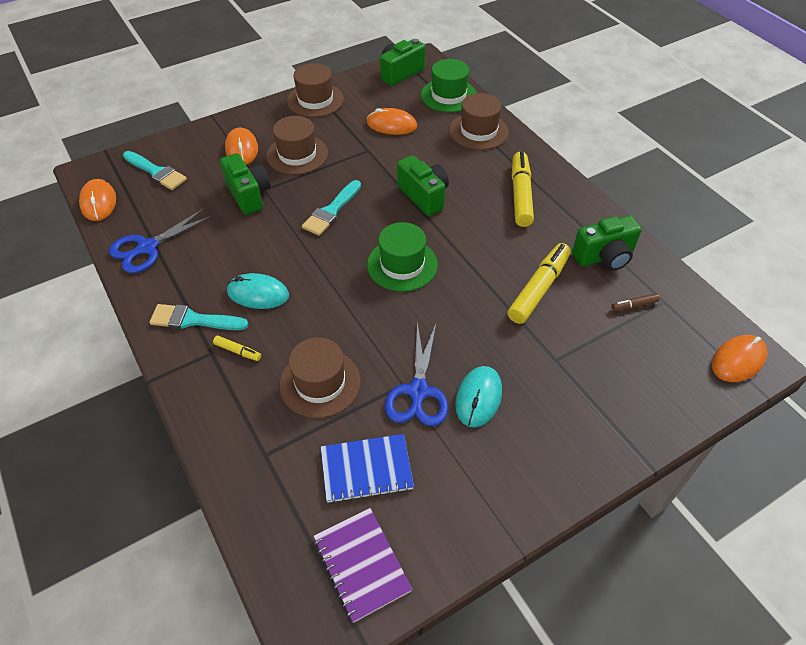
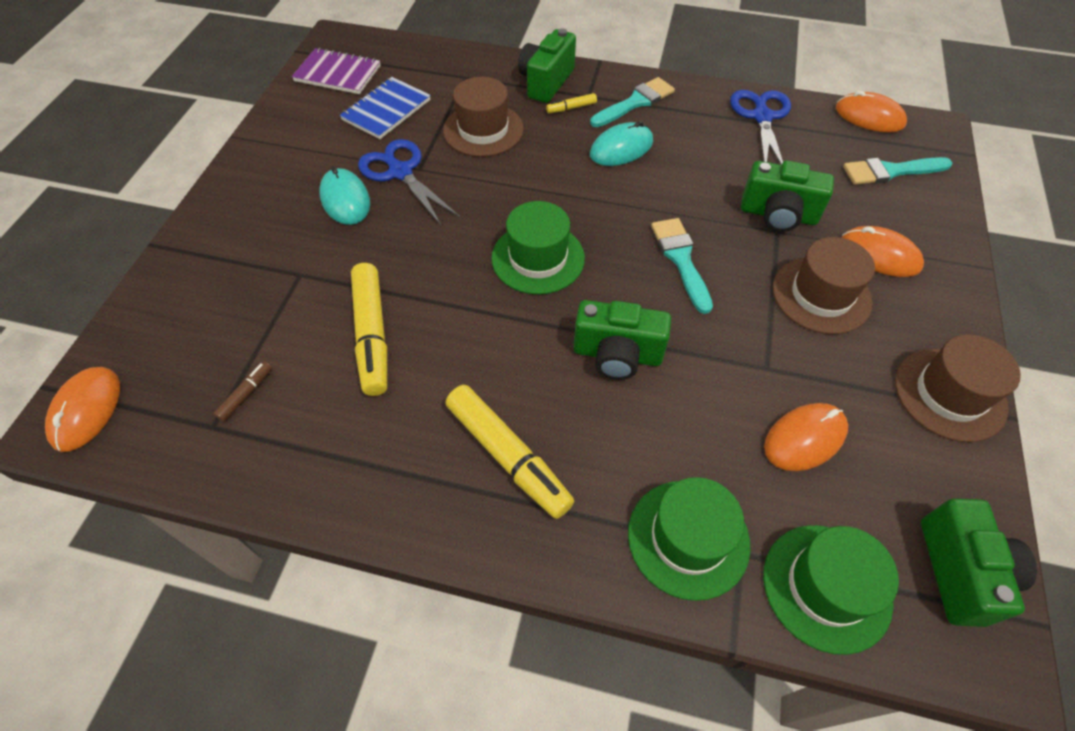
camera: 135 degrees right, 5 degrees up
(478, 131) = (688, 538): brown hat -> green hat
(604, 257) = (323, 438): green camera -> green camera (546, 82)

